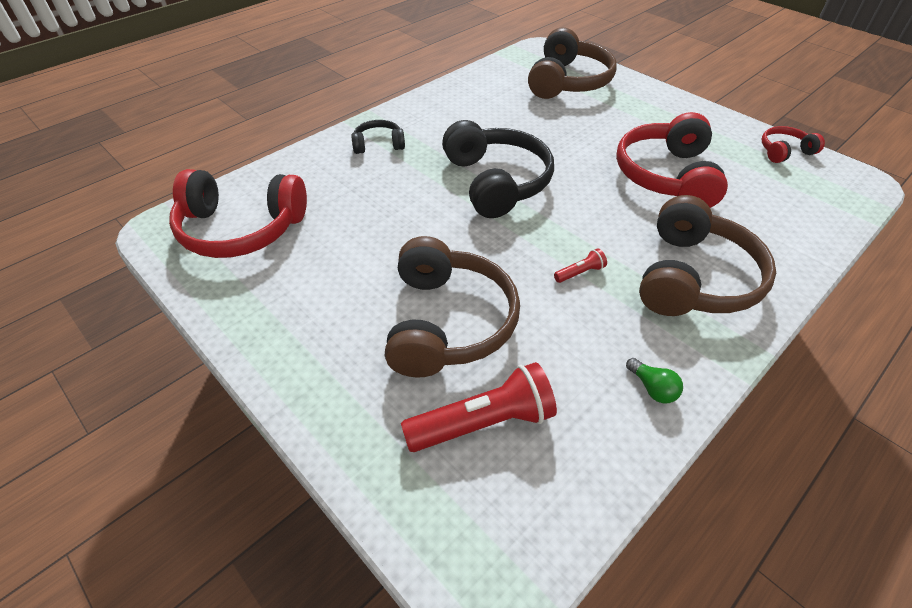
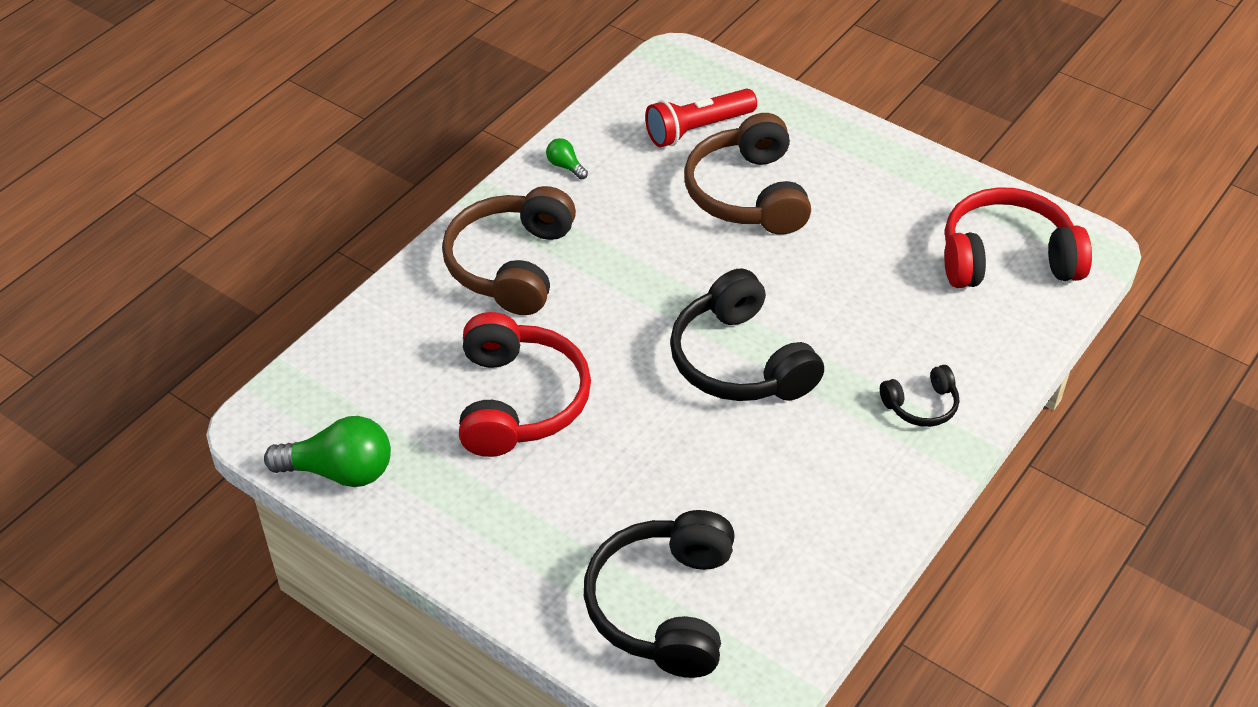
camera: 170 degrees right, 0 degrees up
(567, 81) = (665, 606): brown headphones -> black headphones
(580, 273) = (628, 255): red flashlight -> none
(784, 151) = (340, 471): red headphones -> green light bulb

